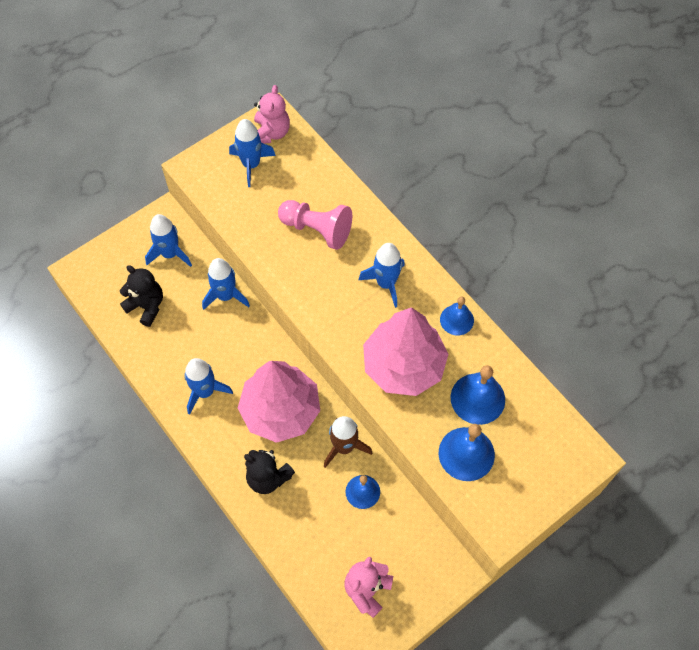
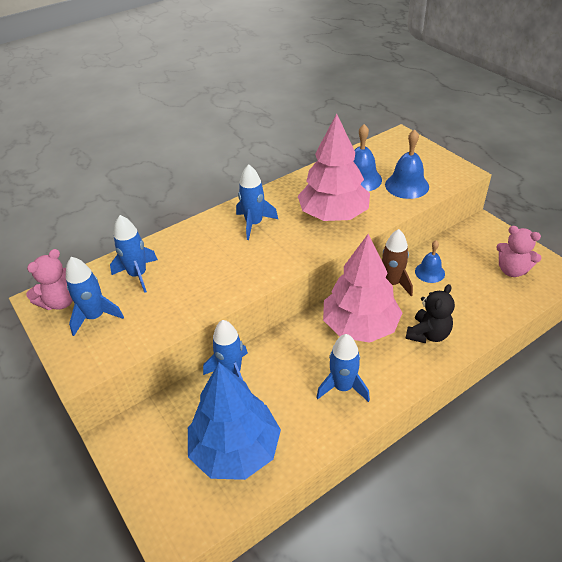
camera: 85 degrees left, 20 degrees down
(146, 306) = (235, 450): black teddy bear -> blue tree
(170, 254) = (169, 428): blue rocket -> blue rocket (138, 275)
(271, 133) = (60, 302): pink teddy bear -> pink teddy bear turned 120 degrees clockwise
(317, 229) = (189, 266): pink pawn -> none
(456, 320) = (292, 187): blue bell -> none

